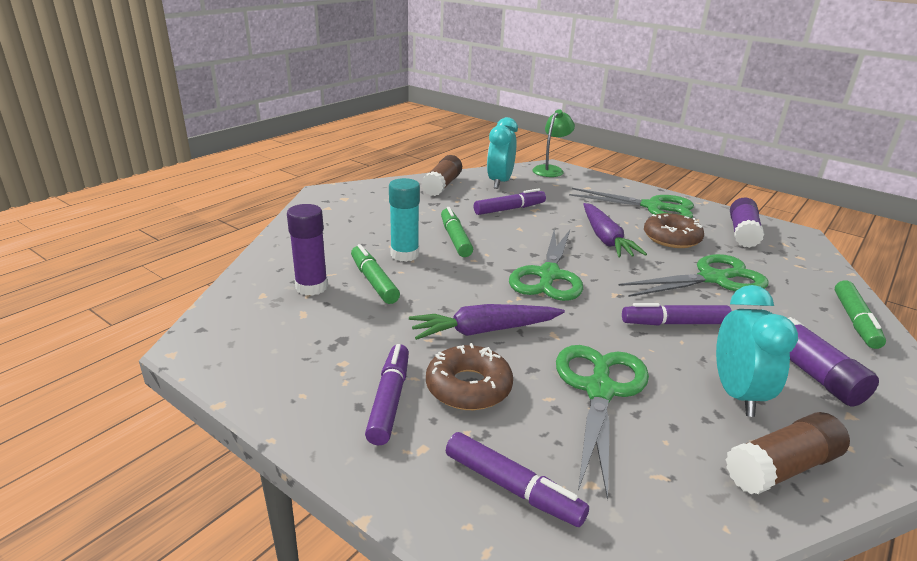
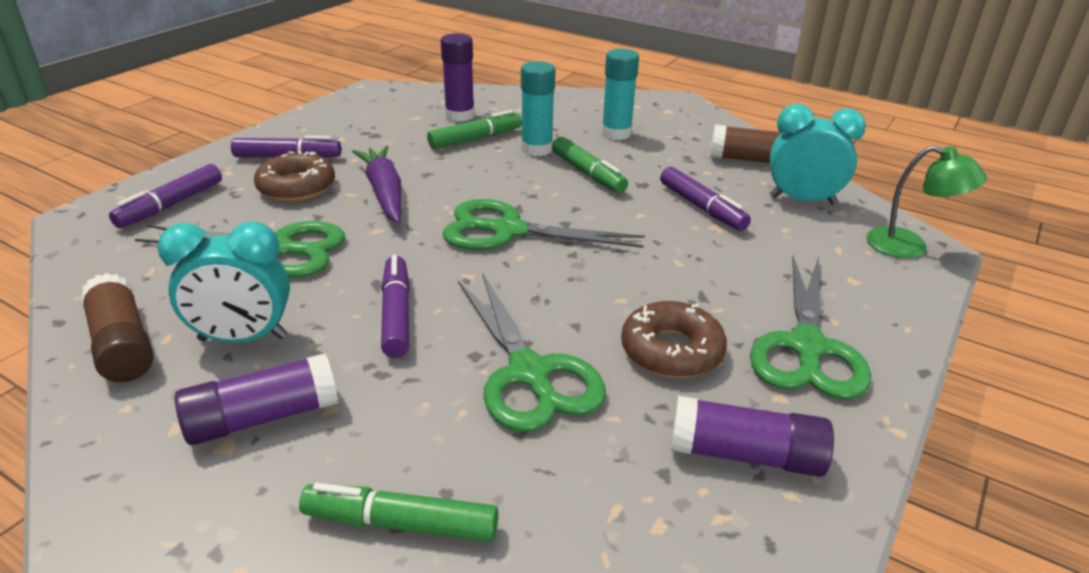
camera: 85 degrees right, 5 degrees up
(382, 221) = (616, 133): none -> turquoise glue stick
(455, 238) = (588, 173): green marker -> green marker turned 75 degrees clockwise
(605, 239) = (637, 282): purple carrot -> none

